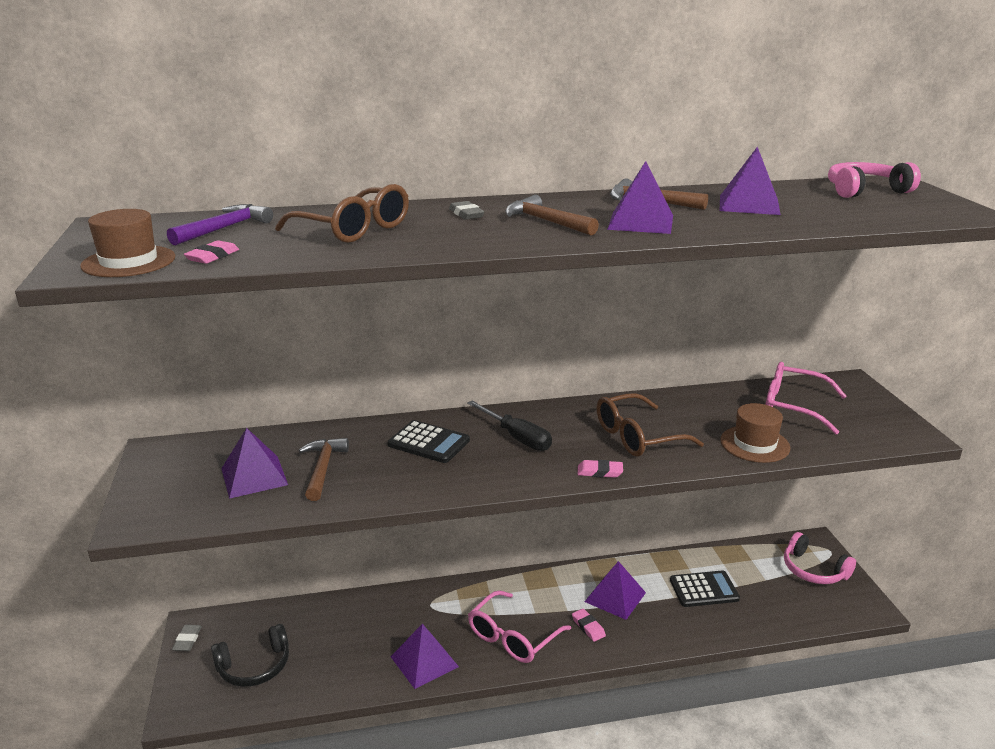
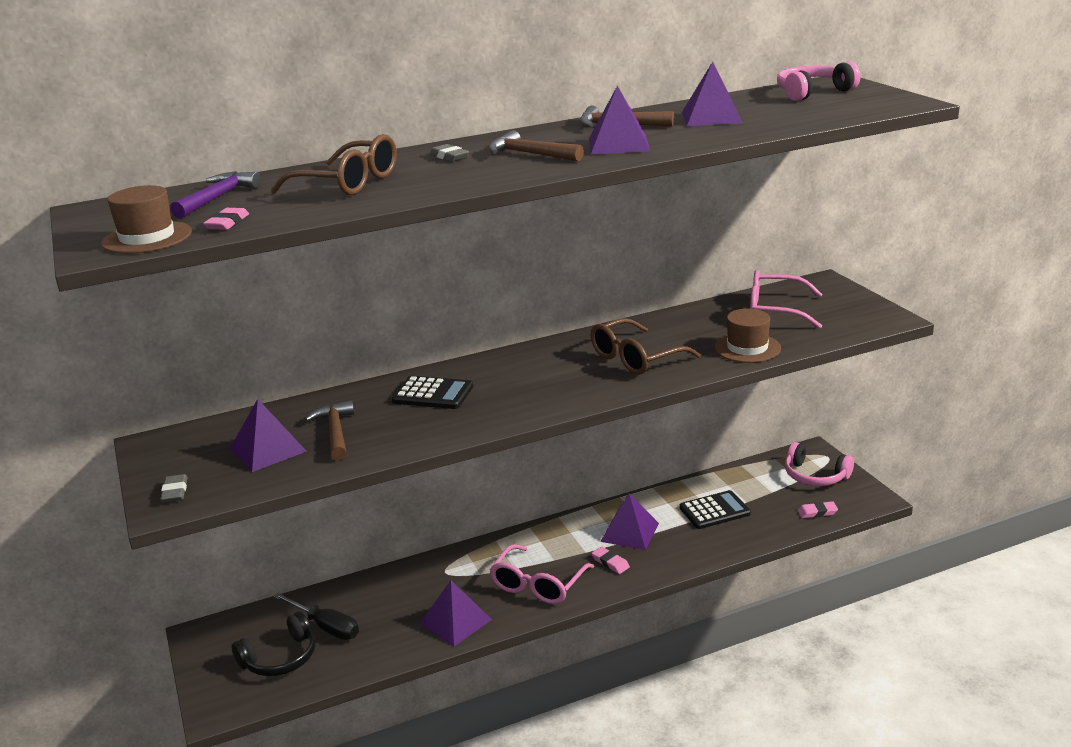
camera: 10 degrees left, 0 degrees up
(187, 640) = (198, 649): grey eraser -> grey eraser (175, 491)
(517, 437) = (519, 376): black screwdriver -> black screwdriver (326, 627)
(600, 472) = (609, 393): pink eraser -> pink eraser (817, 512)

